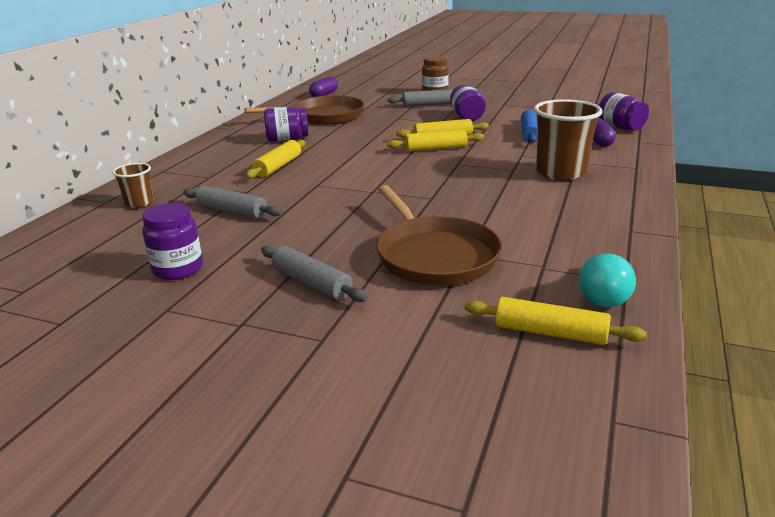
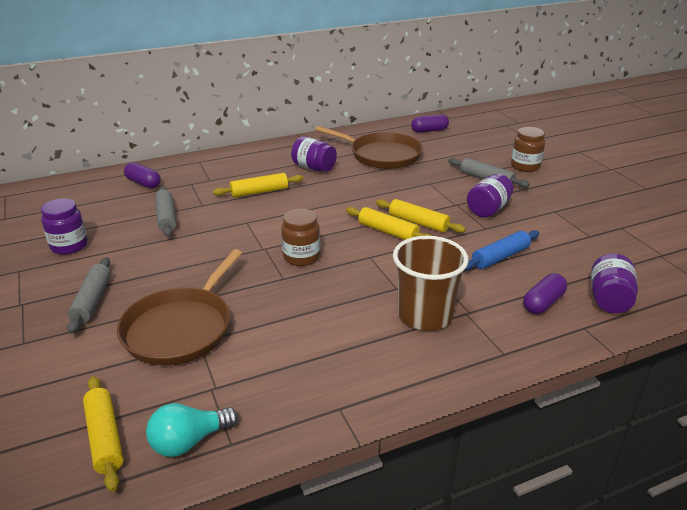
camera: 45 degrees right, 5 degrees up
(139, 203) = (143, 183): brown cup -> purple capsule
(414, 183) = (301, 257): none -> brown jar

